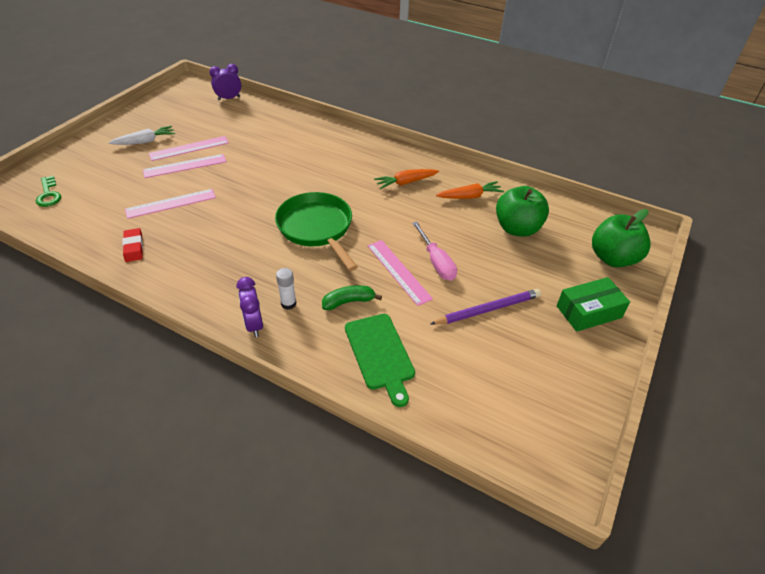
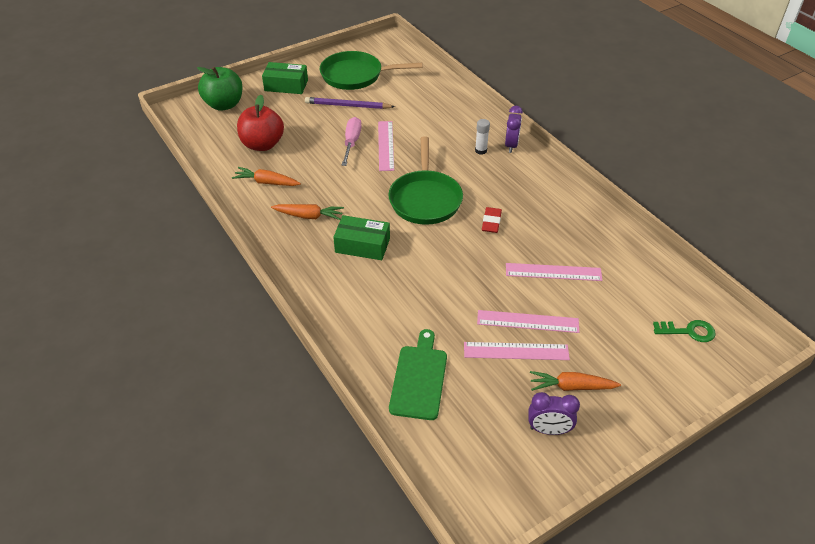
camera: 150 degrees left, 0 degrees up
(48, 195) = (688, 331): green key -> green key turned 90 degrees clockwise
(134, 247) = (595, 235): red eraser -> red eraser (491, 222)
(145, 141) = (571, 387): white carrot -> orange carrot
(229, 98) = (427, 447): purple clock -> purple clock (548, 430)
(343, 176) = (362, 245): none -> green box
(348, 302) = (437, 138): green banana -> none
(380, 354) = (437, 106): green cutting board -> green cutting board (419, 378)
(517, 228) = (262, 144): green apple -> red apple
(528, 366) = (356, 75): none -> green pan

